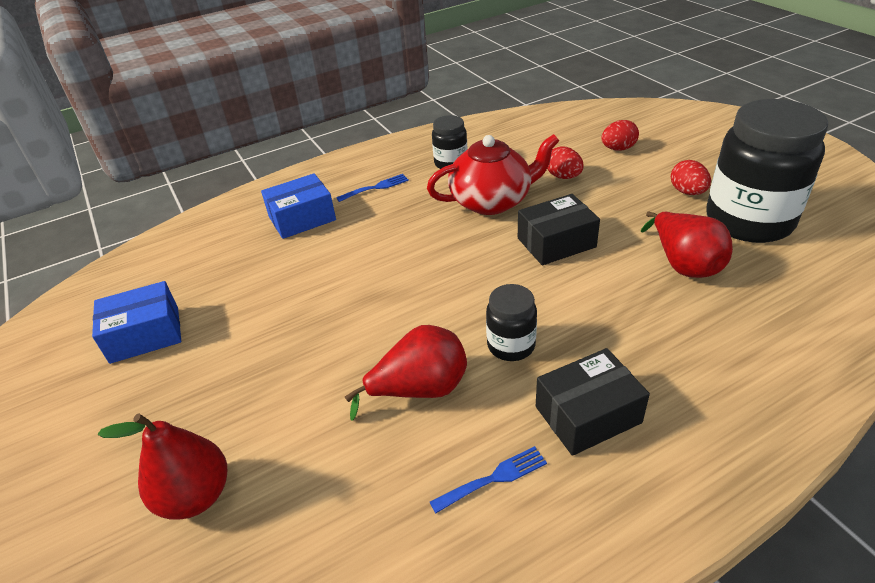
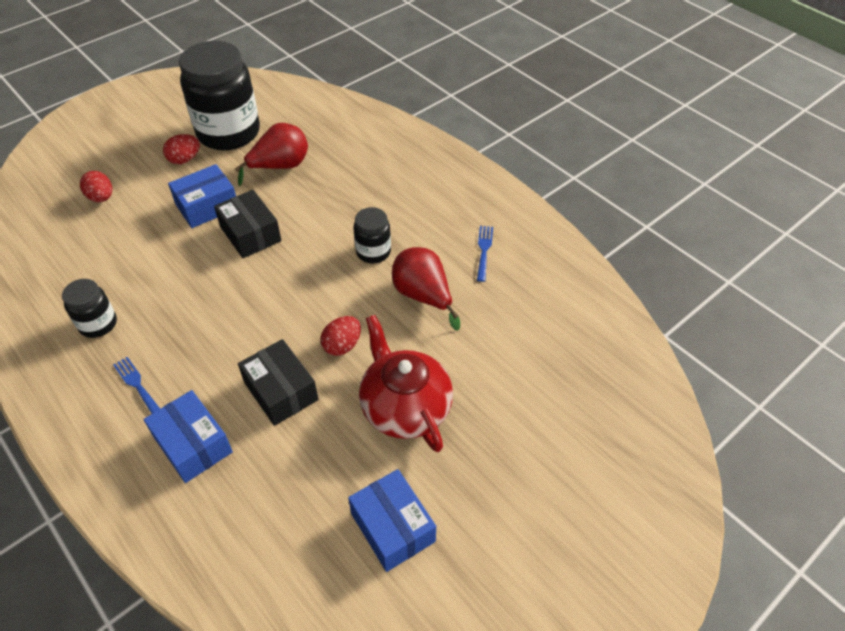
camera: 105 degrees left, 10 degrees up
(195, 496) = (542, 404): red pear -> none
(492, 201) = (181, 281): red teapot -> red teapot (405, 407)
(493, 478) = (484, 250): blue fork -> blue fork turned 45 degrees clockwise
(563, 177) = (145, 233): red egg -> red egg (342, 345)
(588, 414) = (428, 212): black box -> black box (281, 391)
(604, 211) = (207, 206): none -> blue box

